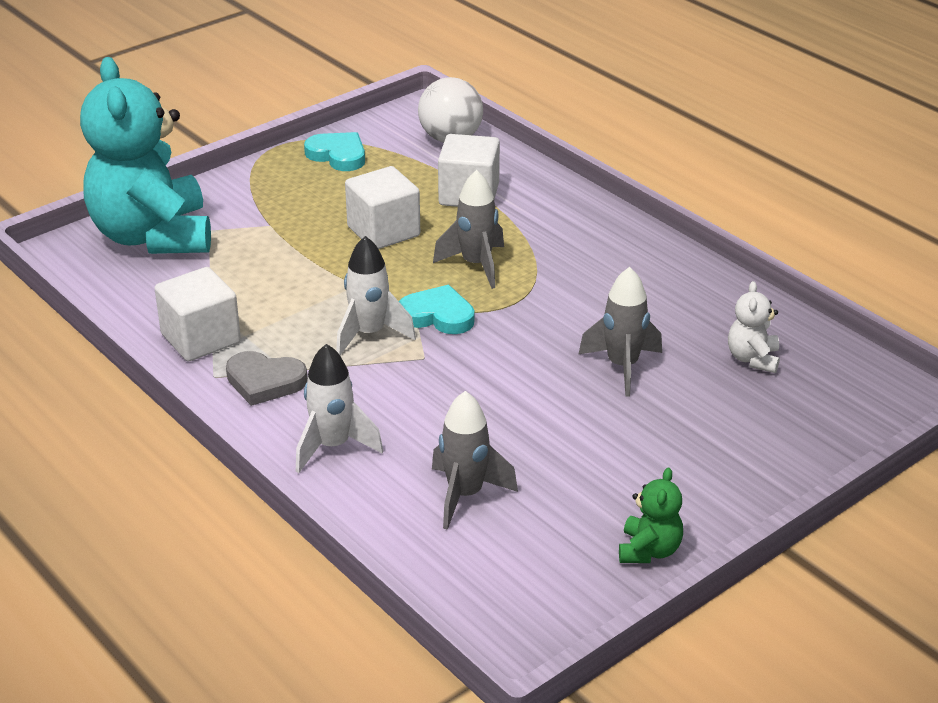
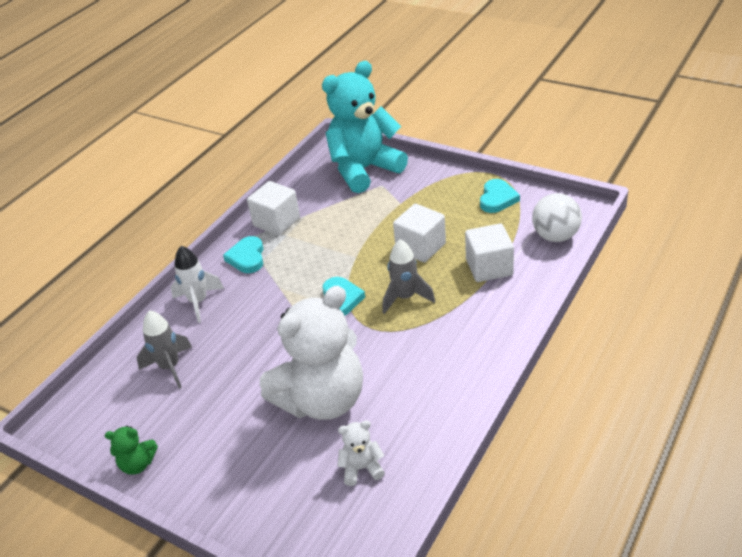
camera: 75 degrees right, 5 degrees up
(265, 381) = (247, 257): grey heart -> turquoise heart
(369, 334) = (308, 279): white rocket -> none
(622, 366) = (322, 400): grey rocket -> white teddy bear

